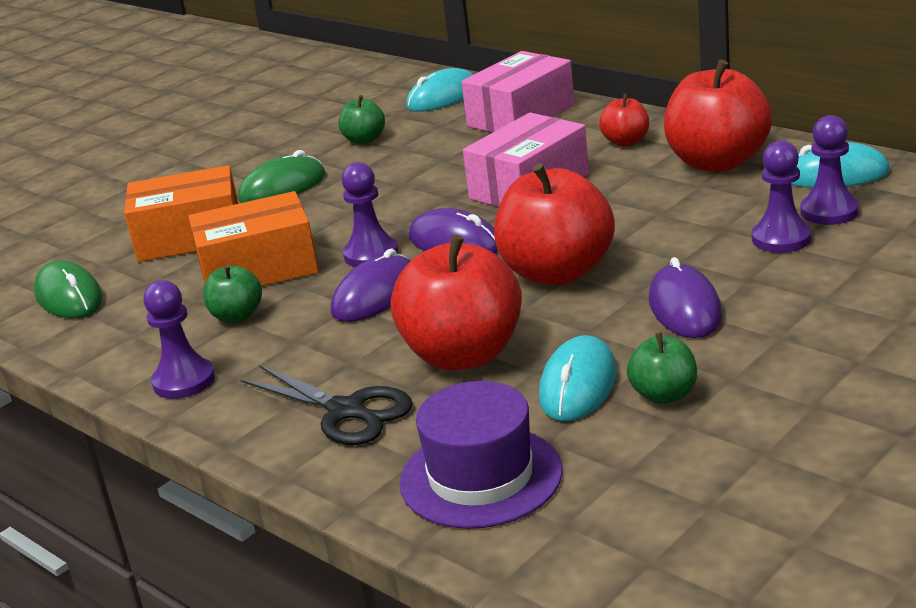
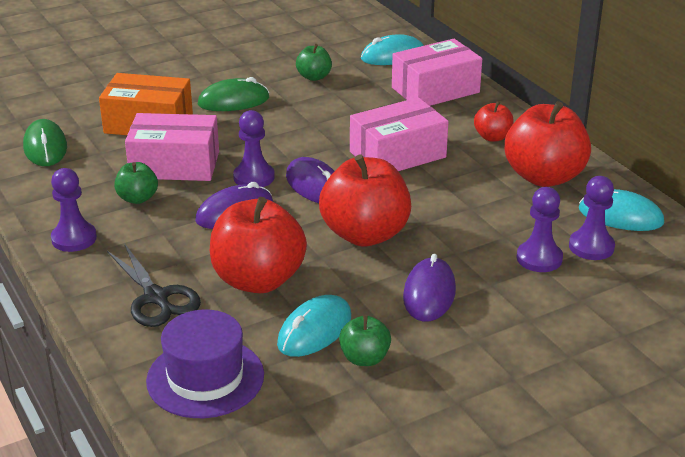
camera: 15 degrees right, 5 degrees up
(258, 269) = (175, 165): orange box -> pink box

